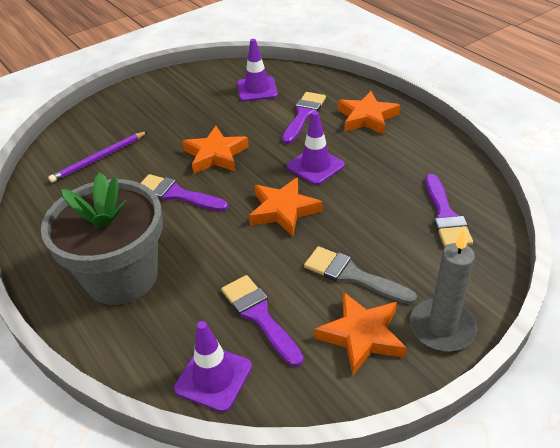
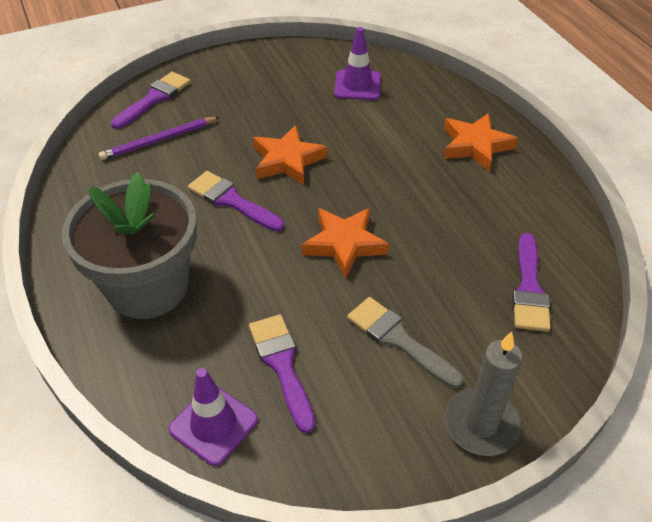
camera: 10 degrees right, 5 degrees up
(304, 115) = (402, 129): purple brush -> purple brush (154, 98)
(315, 166) = (396, 196): purple traffic cone -> none
(362, 335) = (387, 413): orange star -> none

